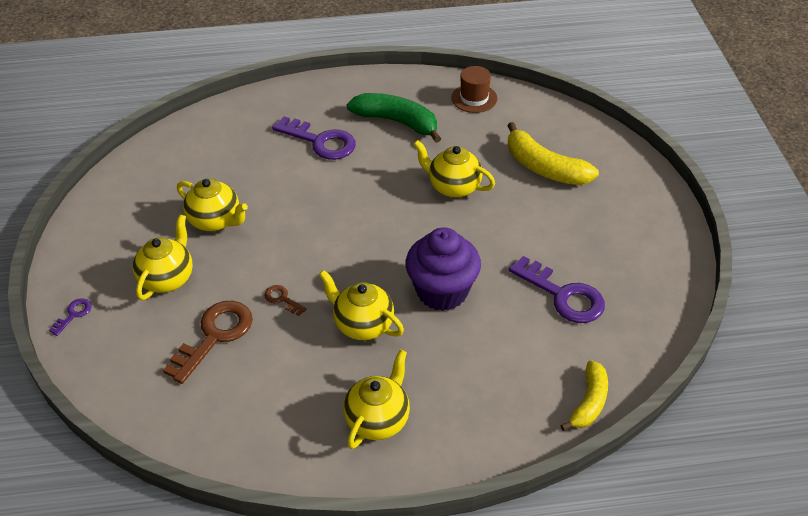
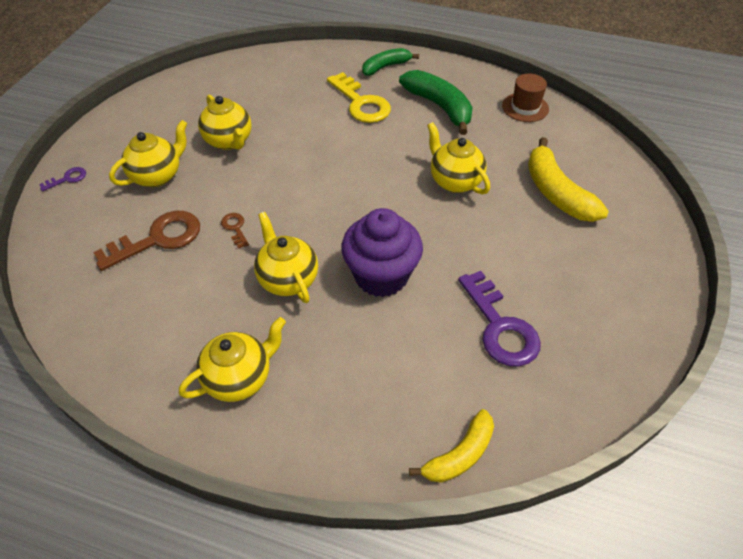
camera: 25 degrees right, 5 degrees up
(320, 97) = (386, 67): none -> green banana
(321, 141) = (361, 103): purple key -> yellow key

